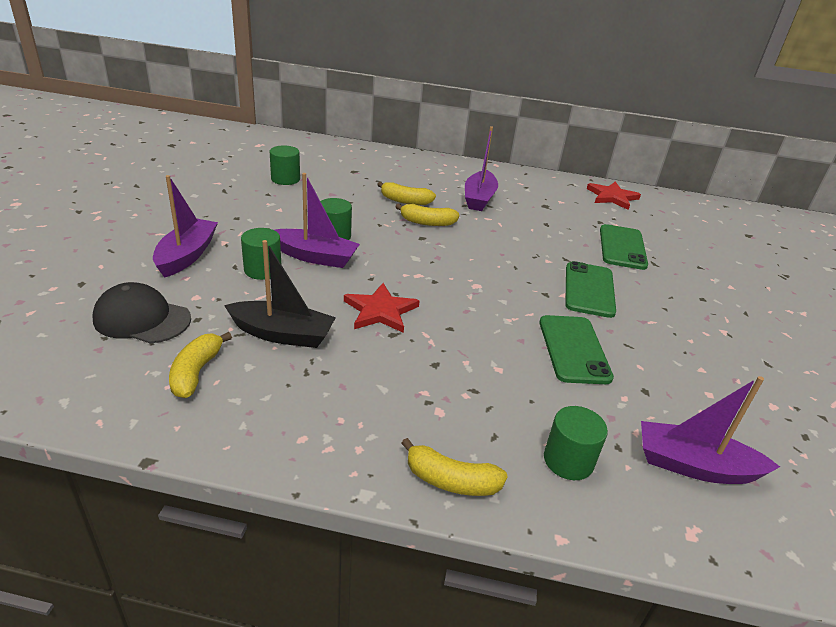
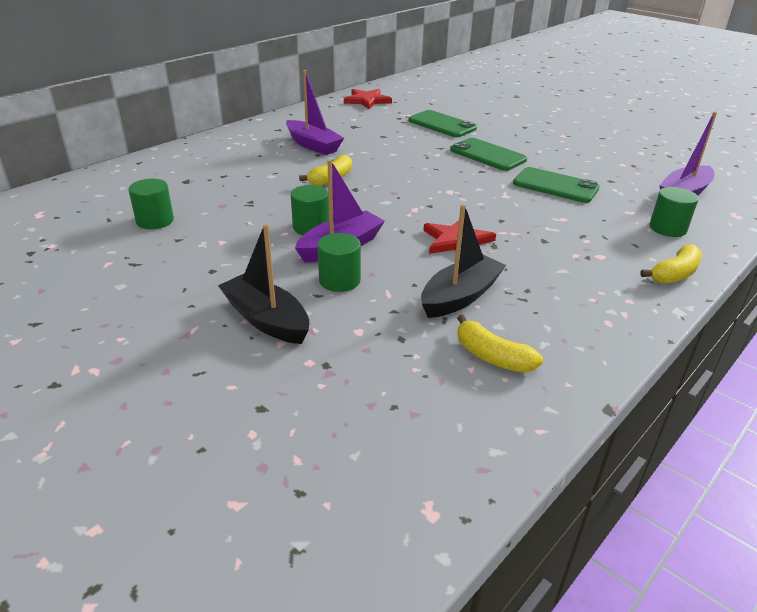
camera: 55 degrees left, 0 degrees up
(142, 319) = (376, 374): black cap -> none
(187, 255) = (266, 319): purple boat -> black boat
(405, 201) = (280, 176): yellow banana -> none

